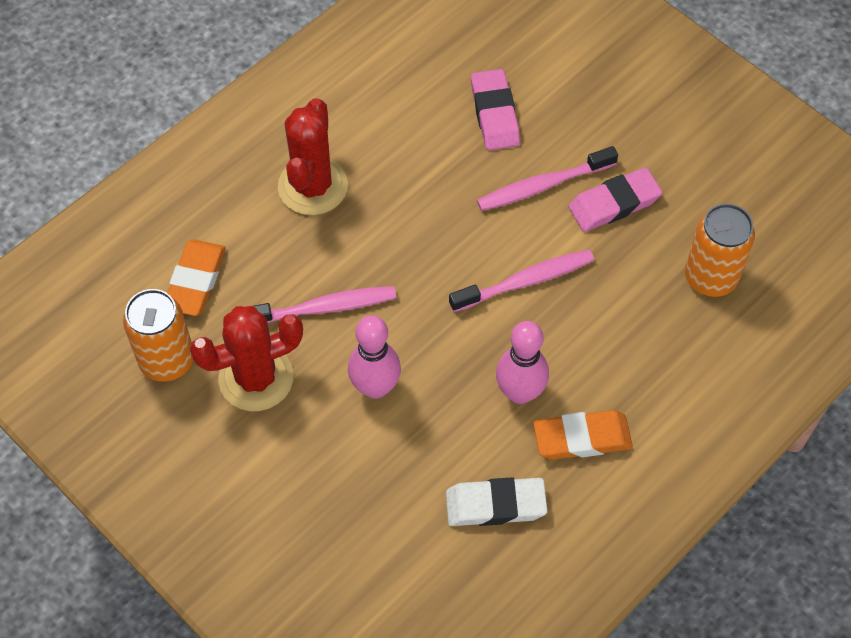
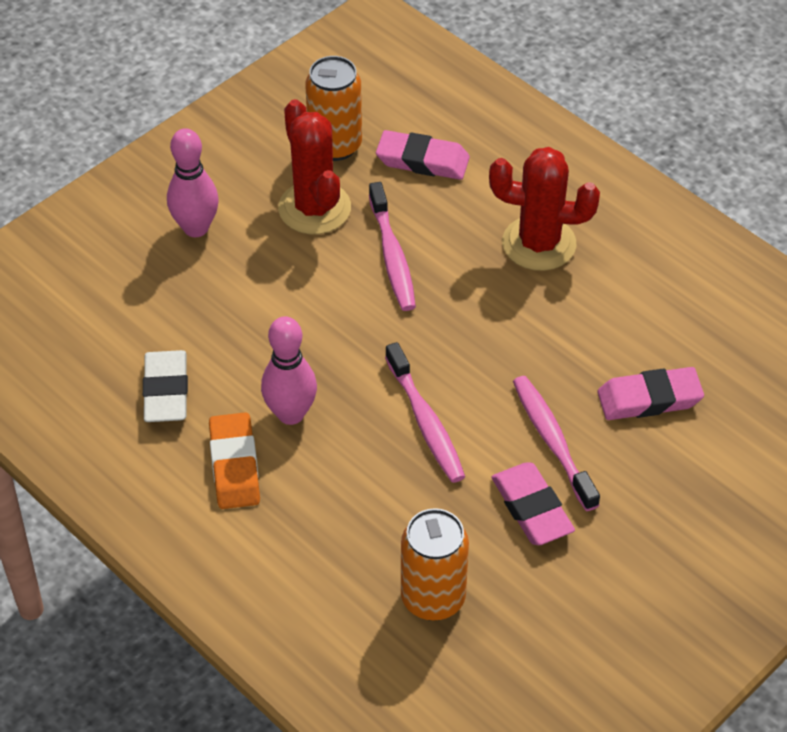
camera: 90 degrees right, 10 degrees down
(195, 281) = (422, 160): orange eraser -> pink eraser
(375, 387) = (301, 297): pink bowling pin -> pink bowling pin (196, 228)

